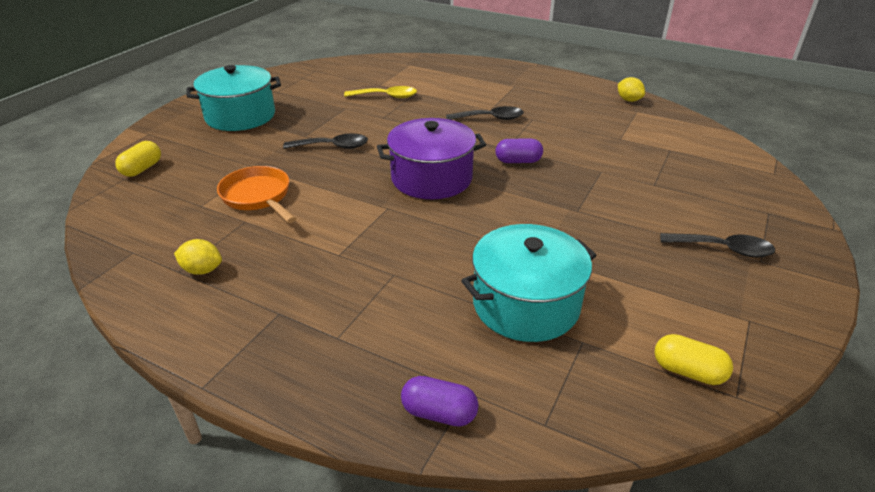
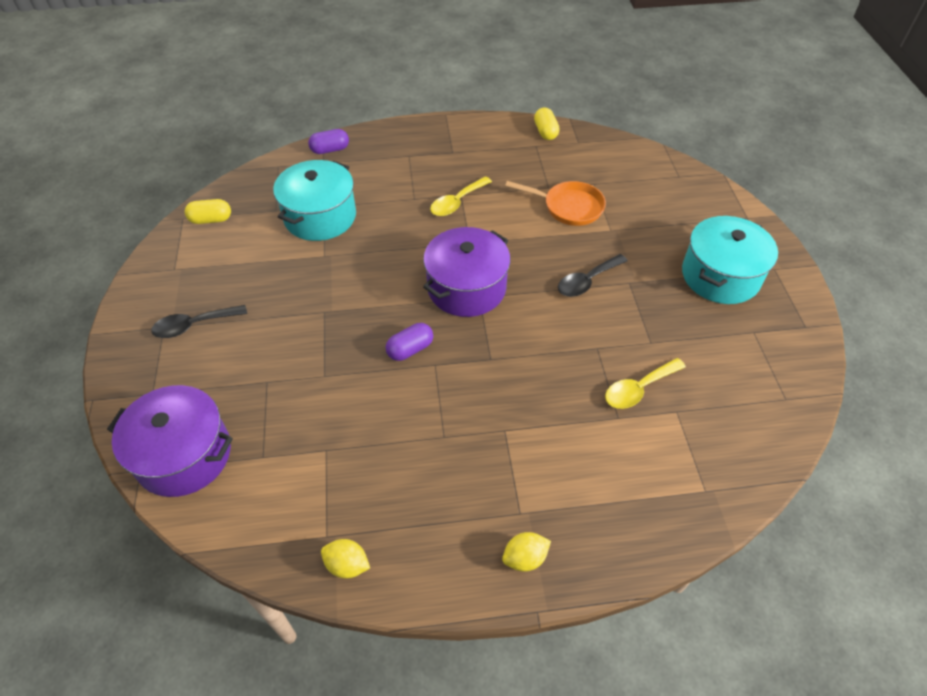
camera: 145 degrees right, 15 degrees up
(142, 169) = (683, 188): yellow capsule -> yellow capsule (545, 132)
(202, 270) = (524, 151): yellow lemon -> yellow lemon (525, 558)
(353, 248) = (457, 202): none -> yellow spoon
(490, 118) = (489, 410): black spoon -> none
(736, 169) = (183, 455): none -> purple pot

